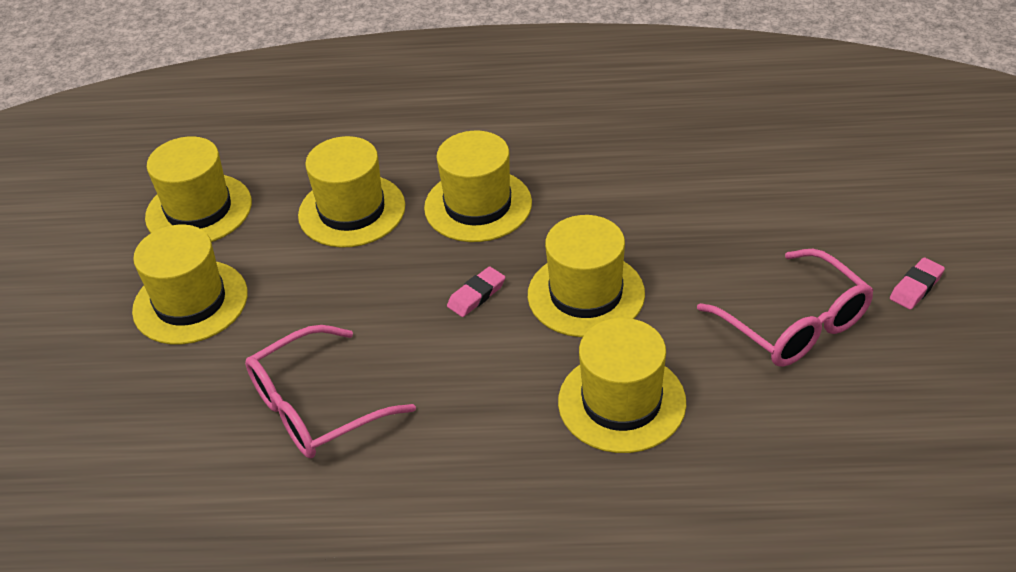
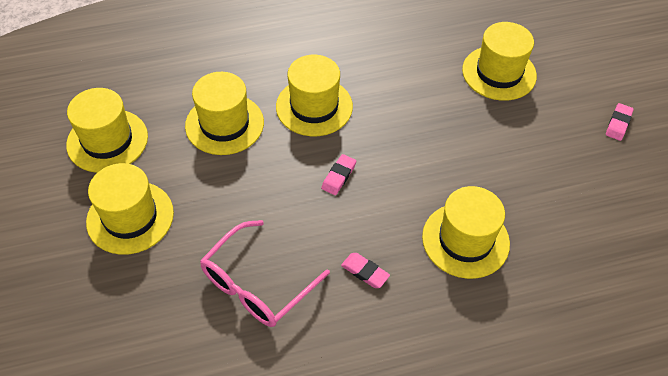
camera: 20 degrees left, 10 degrees up
(464, 418) = (365, 272): none -> pink eraser
(586, 294) = (413, 163): yellow hat -> yellow hat (499, 73)
(794, 323) = (553, 162): pink glasses -> none

